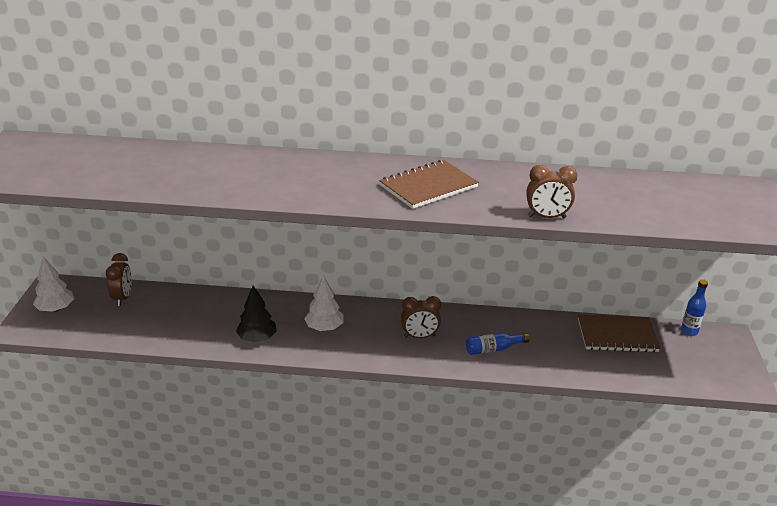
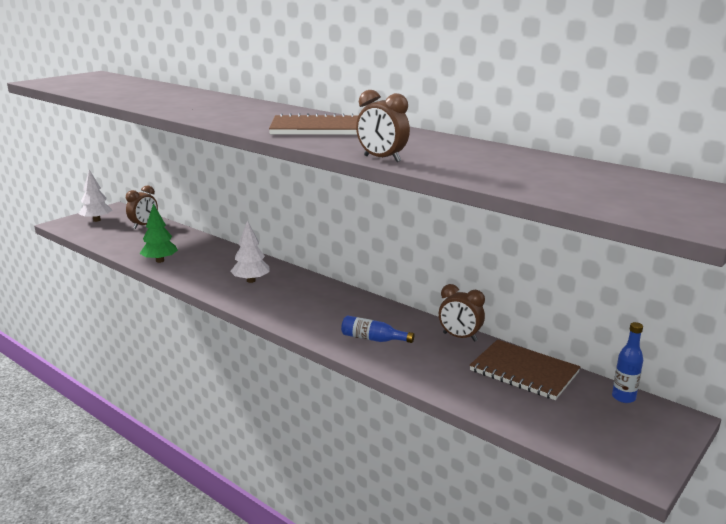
camera: 35 degrees right, 10 degrees down
(207, 337) = (160, 261): none -> green tree
(257, 338) = (192, 272): black tree -> none
(419, 336) = (319, 309): brown clock -> brown clock (459, 337)

